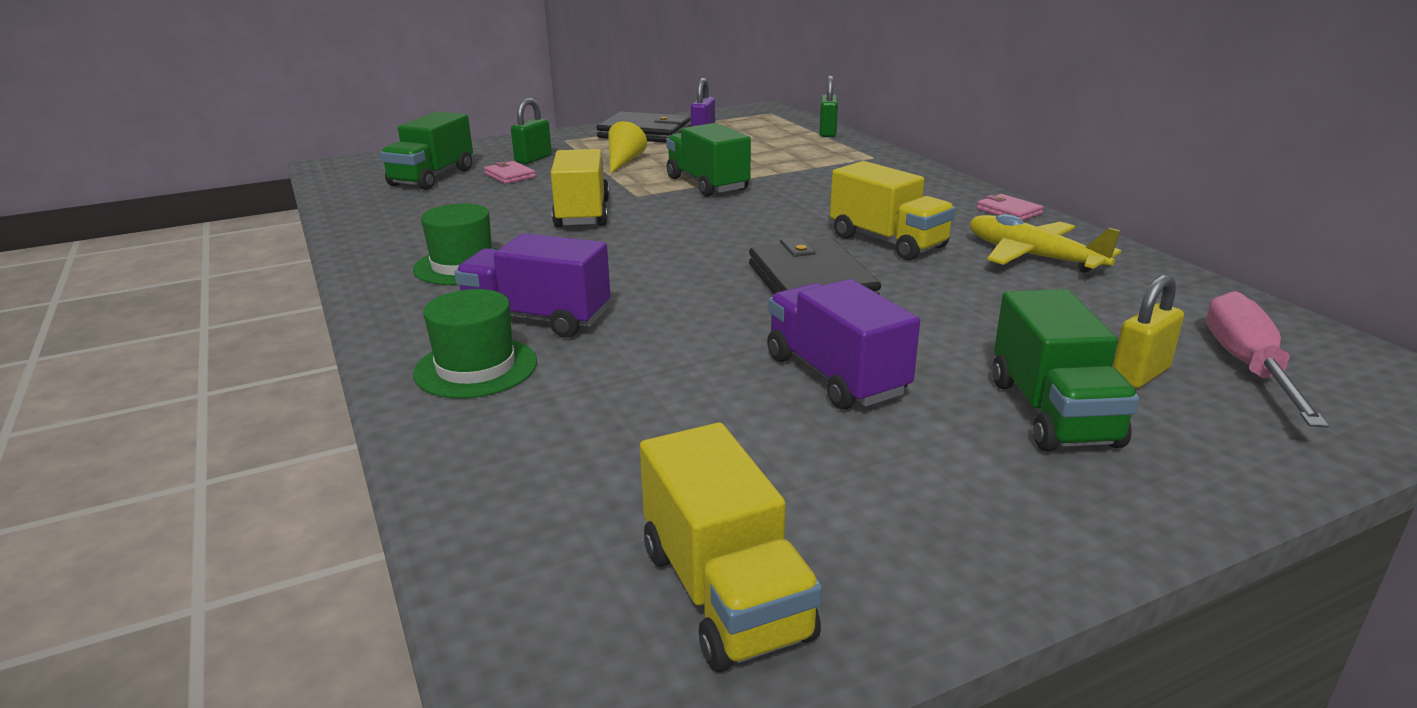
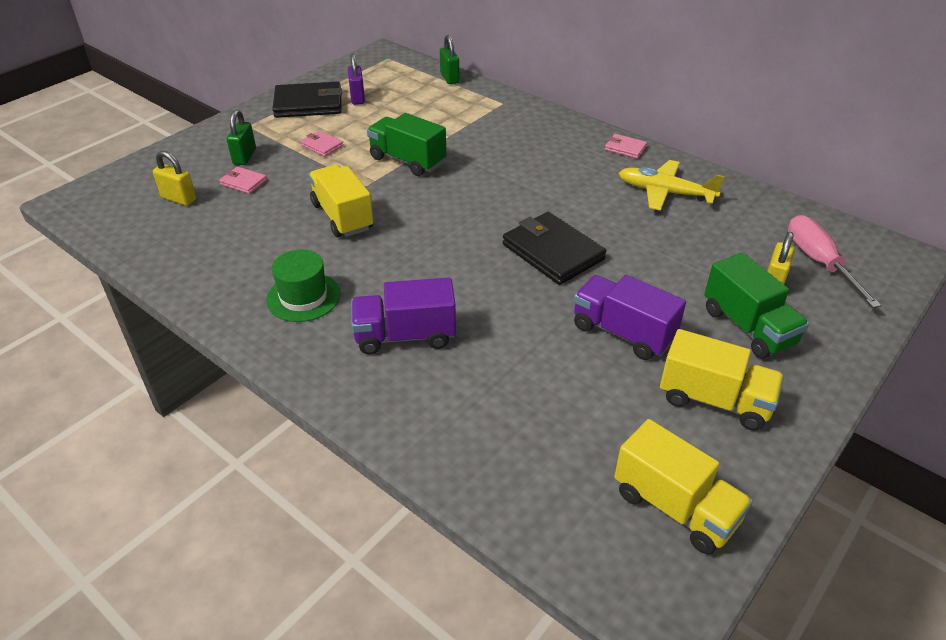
camera: 25 degrees left, 15 degrees up
(432, 177) = (179, 199): green truck -> yellow padlock
(476, 367) = (404, 393): green hat -> none
(623, 162) = (322, 145): yellow cone -> pink wallet
(887, 242) = (572, 198): yellow truck -> yellow truck (714, 400)

